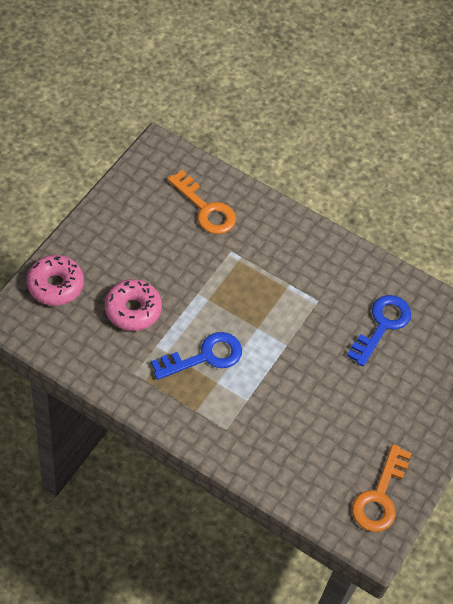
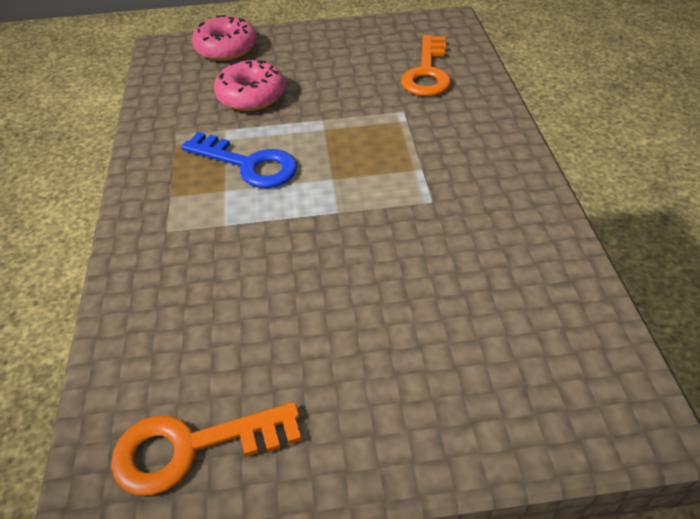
camera: 60 degrees right, 10 degrees down
(382, 325) = (476, 275): blue key -> none

